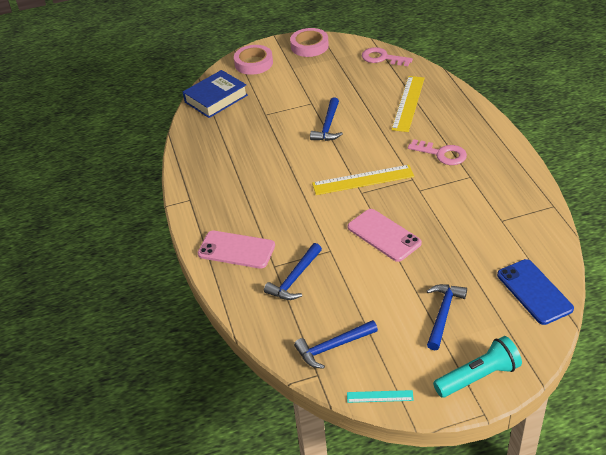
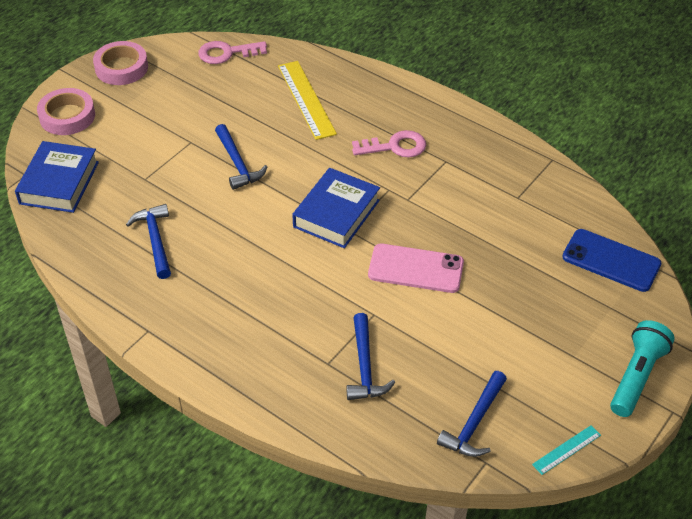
camera: 40 degrees left, 5 degrees up
(236, 250) = (266, 366): pink phone -> none
(363, 180) = (336, 213): yellow ruler -> blue book
(443, 314) = (549, 328): blue hammer -> blue hammer (155, 240)

